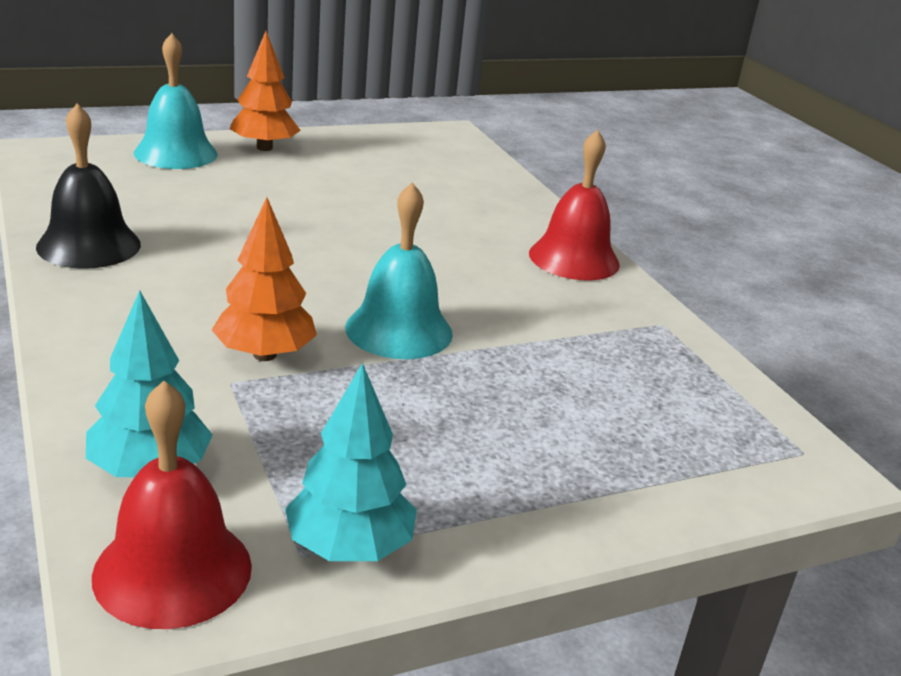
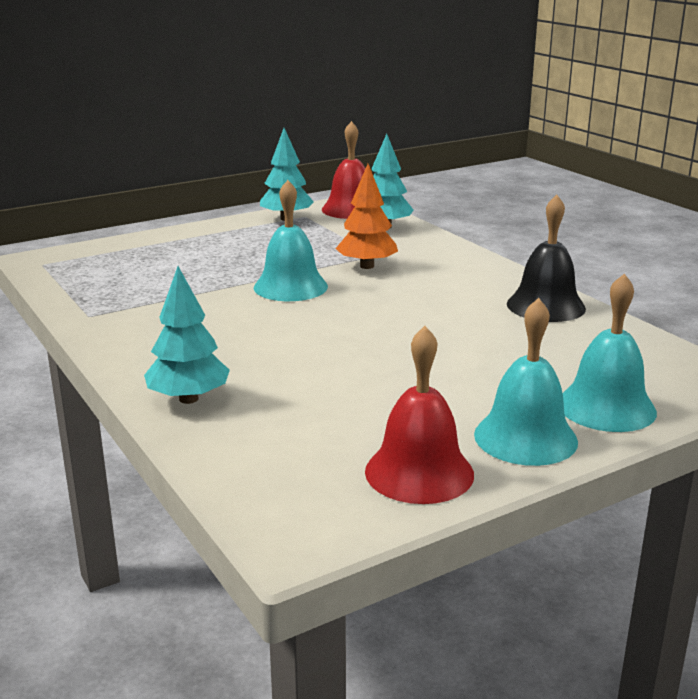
camera: 175 degrees right, 5 degrees down
(264, 148) = (525, 437): orange tree -> turquoise bell
(523, 213) = (188, 399): none -> turquoise tree
(574, 258) = (146, 356): red bell -> red bell (419, 472)

